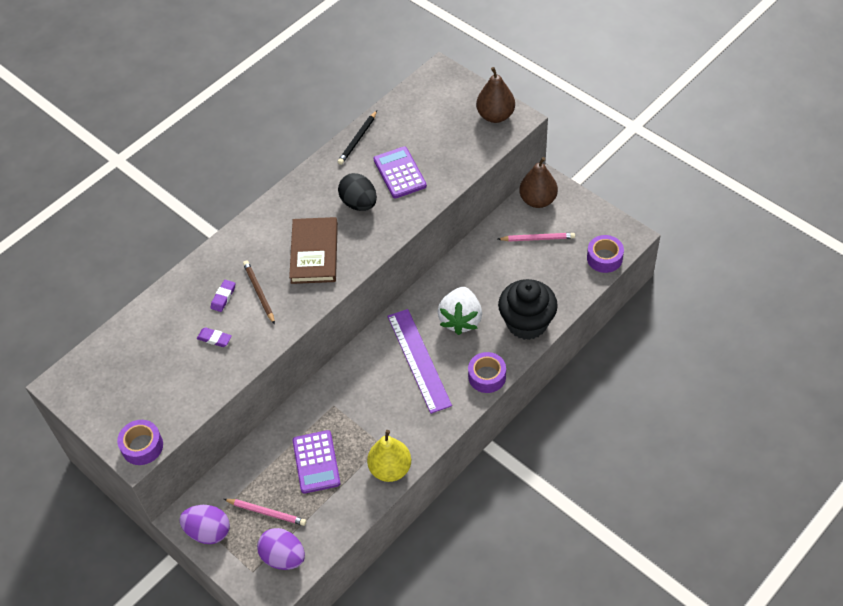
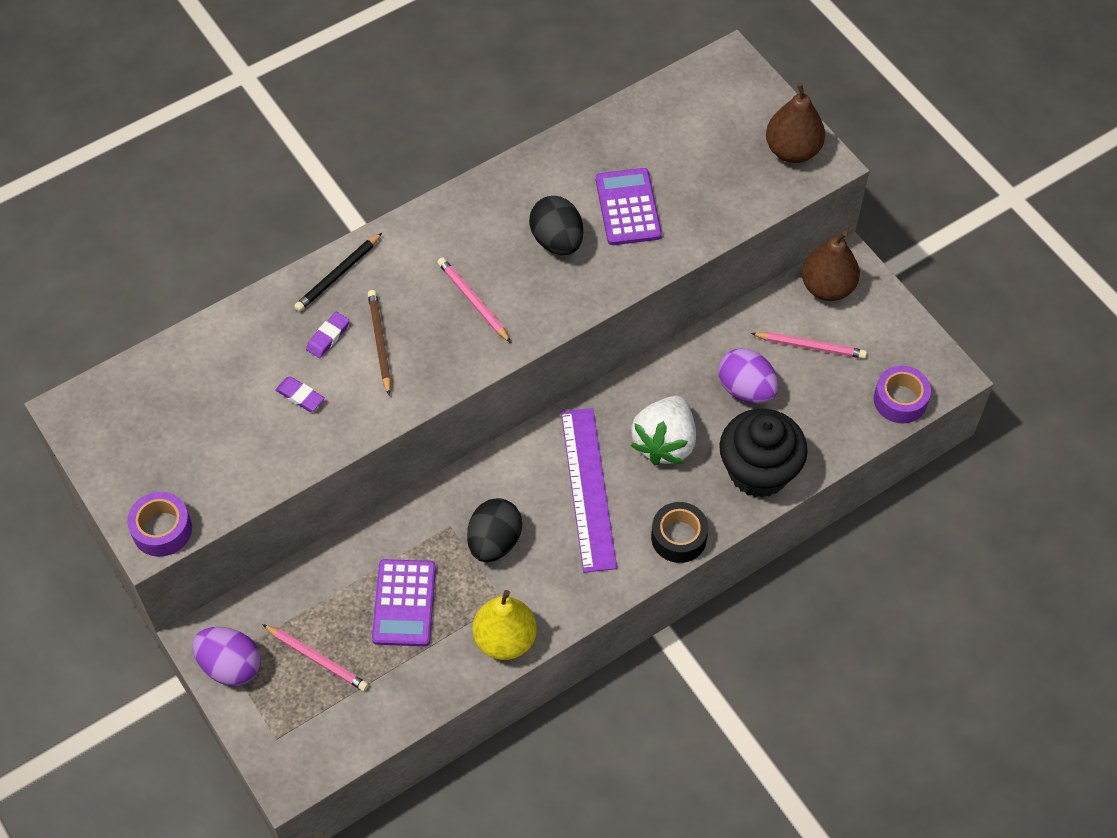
camera: 10 degrees right, 5 degrees up
(283, 557) = (324, 729): purple egg -> purple egg (746, 389)
(314, 253) = (473, 301): brown book -> pink pencil
(358, 139) = (581, 141): black pencil -> black pencil (338, 275)
(366, 408) = (494, 542): none -> black egg
(487, 376) = (679, 537): purple tape -> black tape

